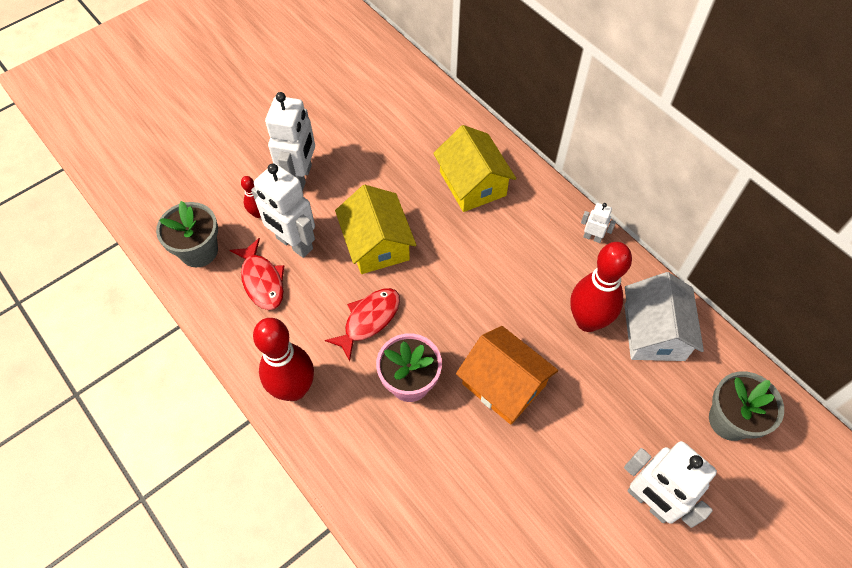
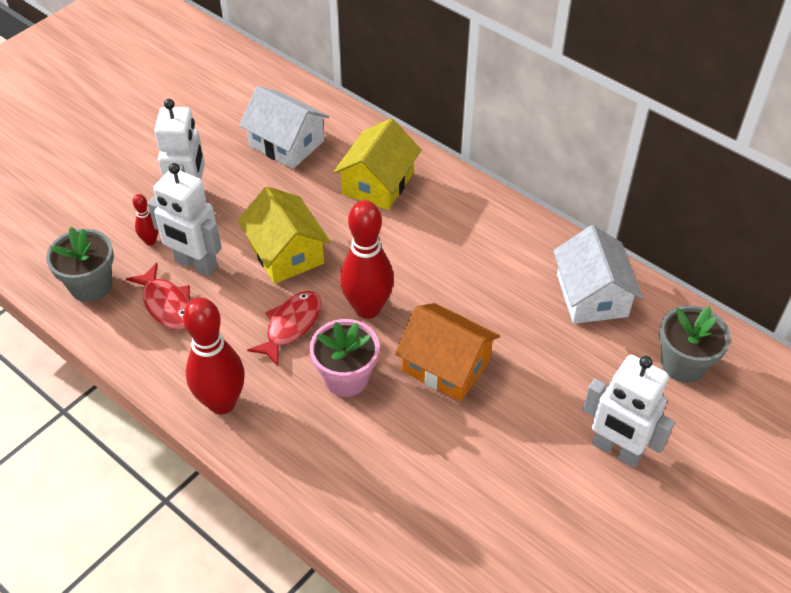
camera: 10 degrees left, 10 degrees down
(396, 130) = (286, 143): none -> white house
(472, 183) = (378, 183): yellow house -> yellow house turned 60 degrees clockwise
(587, 321) = (522, 295): red bowling pin -> red bowling pin (367, 308)
(592, 237) = (512, 217): white robot -> none

